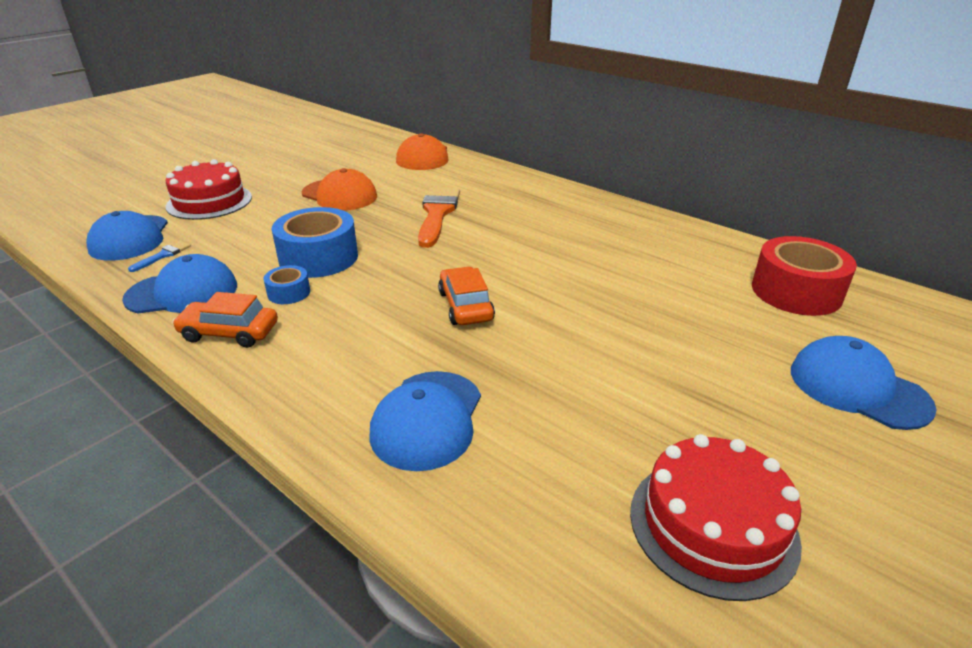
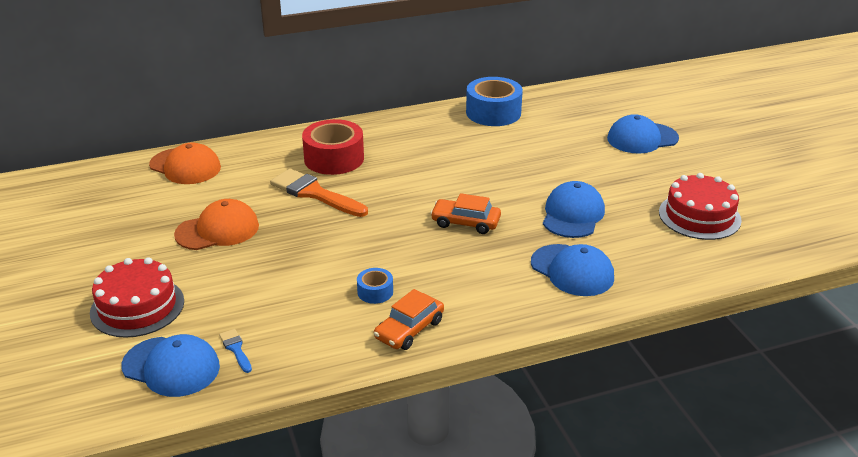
camera: 60 degrees left, 0 degrees up
(182, 292) = (321, 345): blue cap -> blue cap (573, 214)
(318, 257) = (331, 267): blue tape -> blue tape (493, 112)
(796, 292) = (552, 112): red tape -> red tape (334, 159)

